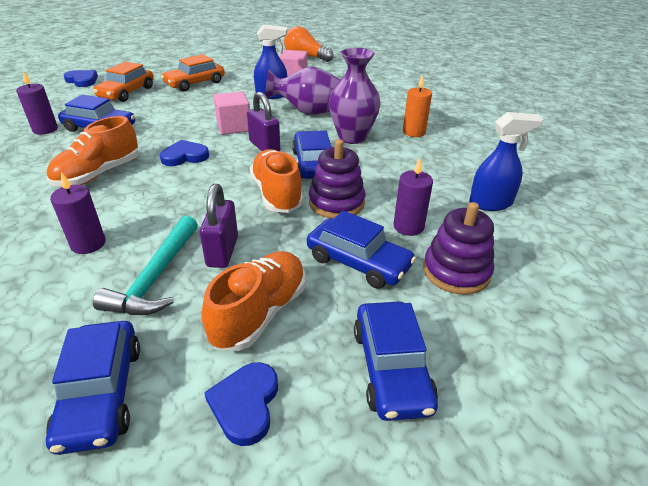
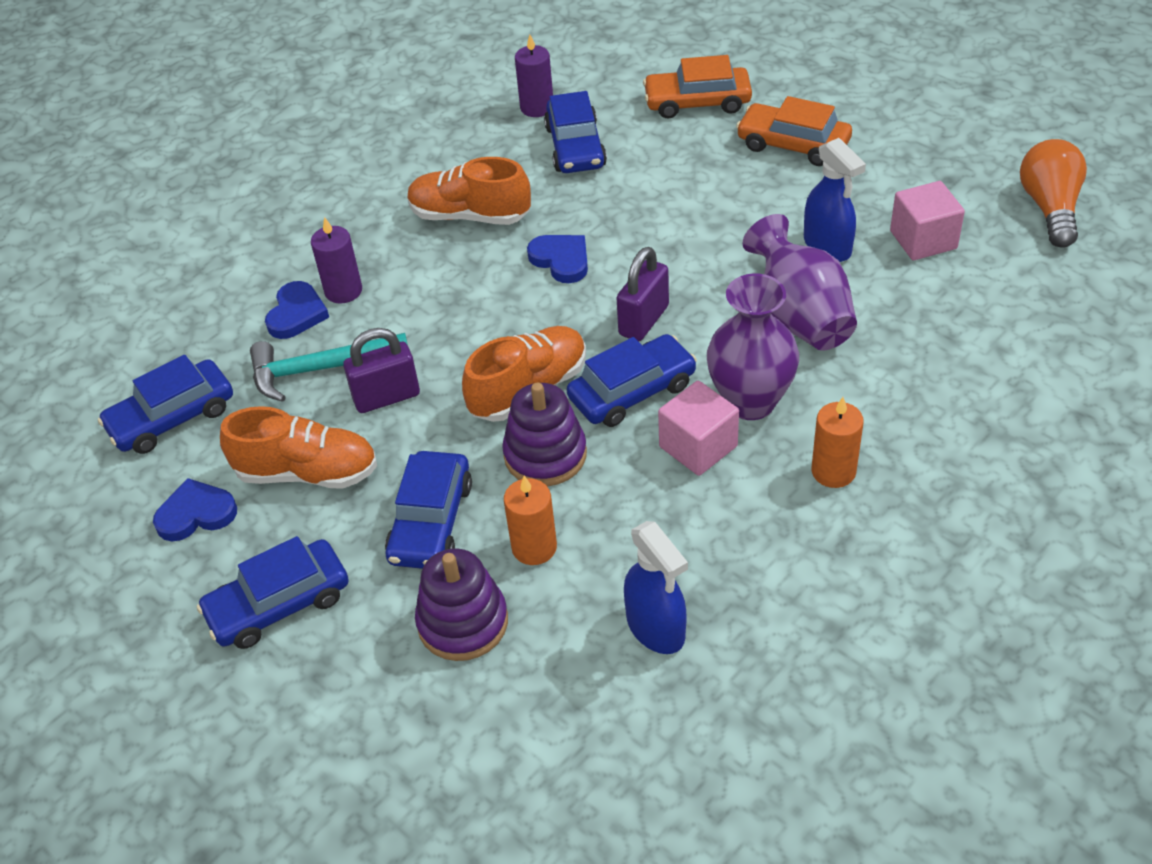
camera: 70 degrees right, 10 degrees up
(82, 80) = (698, 40): blue heart -> blue heart (296, 314)
(234, 127) = (679, 261): pink cube -> pink cube (698, 446)
(408, 226) = (534, 547): purple candle -> orange candle

